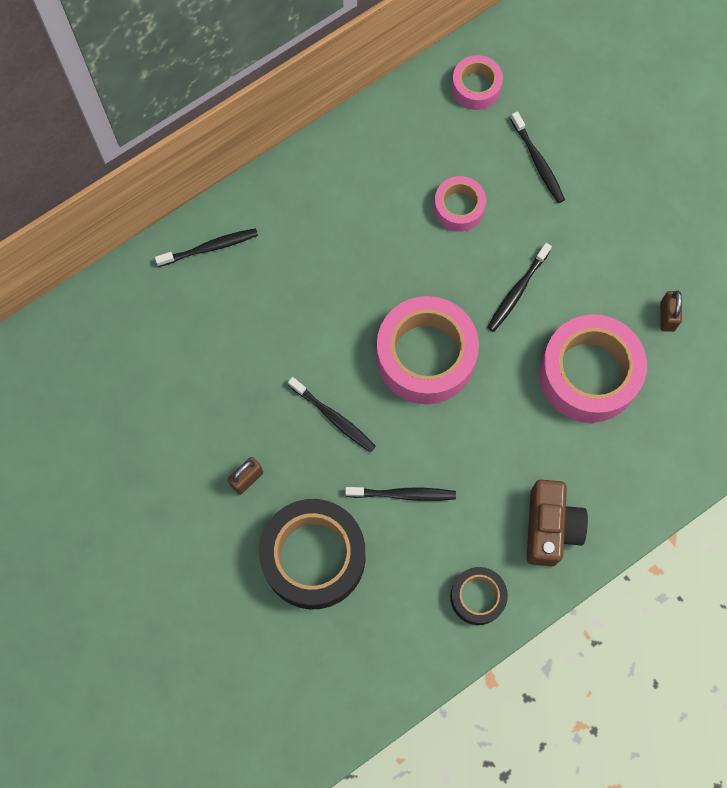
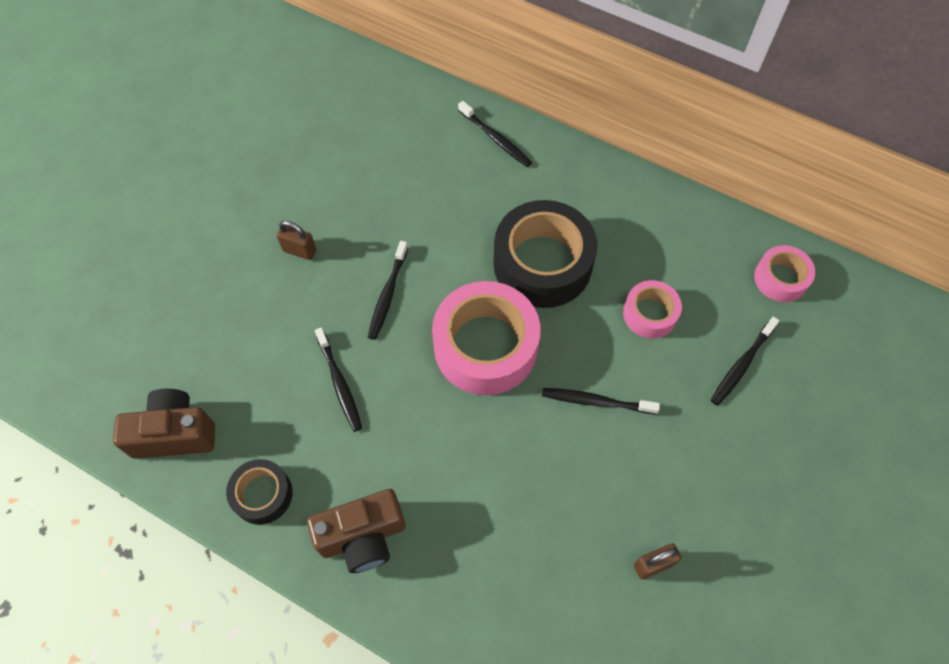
camera: 65 degrees right, 10 degrees down
(313, 557) = (248, 333): black tape -> black tape (542, 264)
(386, 655) = (174, 434): none -> brown camera
(588, 374) = (545, 507): pink tape -> none

